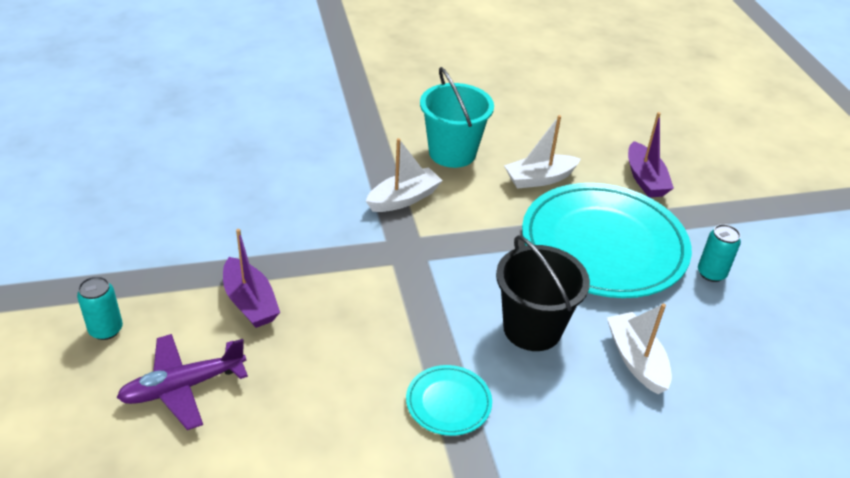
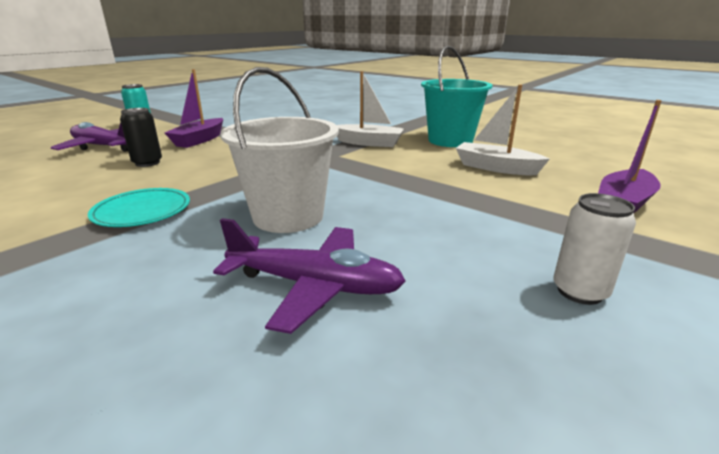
camera: 55 degrees right, 15 degrees down
(302, 366) = (147, 163): none -> black can
(532, 328) = (288, 216): black bucket -> white bucket
(603, 245) = (473, 213): turquoise plate -> none
(636, 360) = (315, 286): white boat -> purple plane
(711, 273) = (579, 291): turquoise can -> white can

